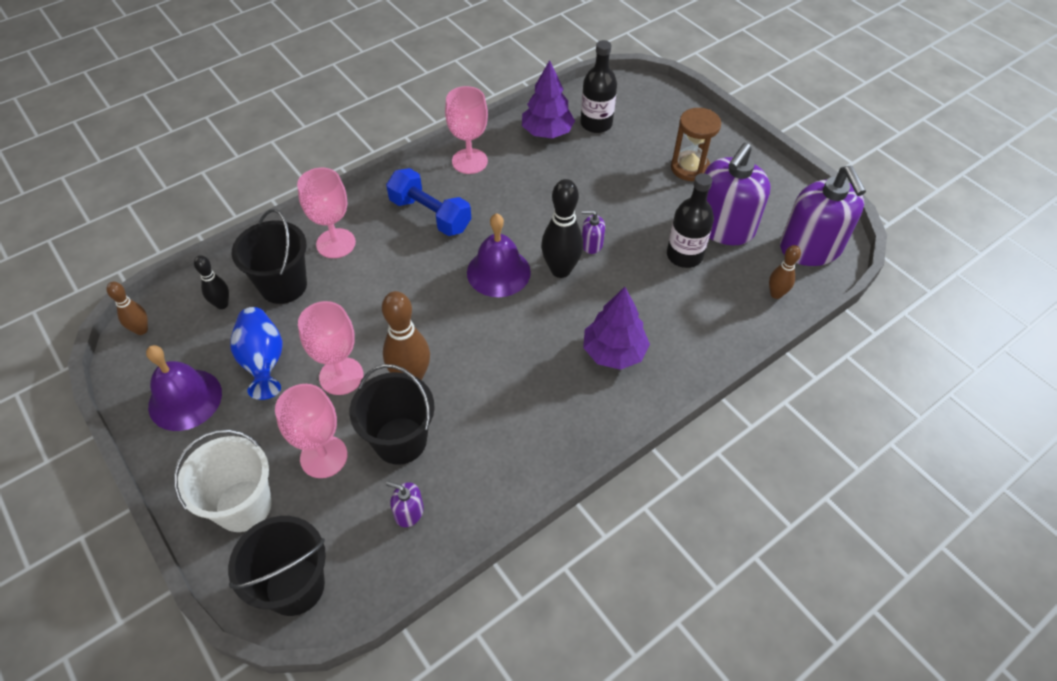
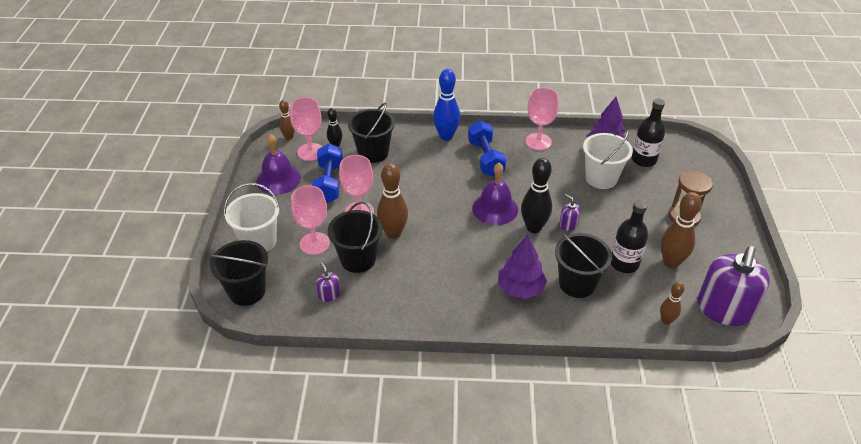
camera: 40 degrees right, 10 degrees down
(263, 362) = (329, 183): blue vase -> blue dumbbell
(336, 243) = (419, 146): pink goblet -> pink goblet (310, 152)
(356, 212) = (446, 136): none -> blue bowling pin
(574, 169) = (601, 178): none -> white bucket
(662, 308) = (577, 283): none -> black bucket
(723, 227) = (671, 262): purple soap dispenser -> brown bowling pin

